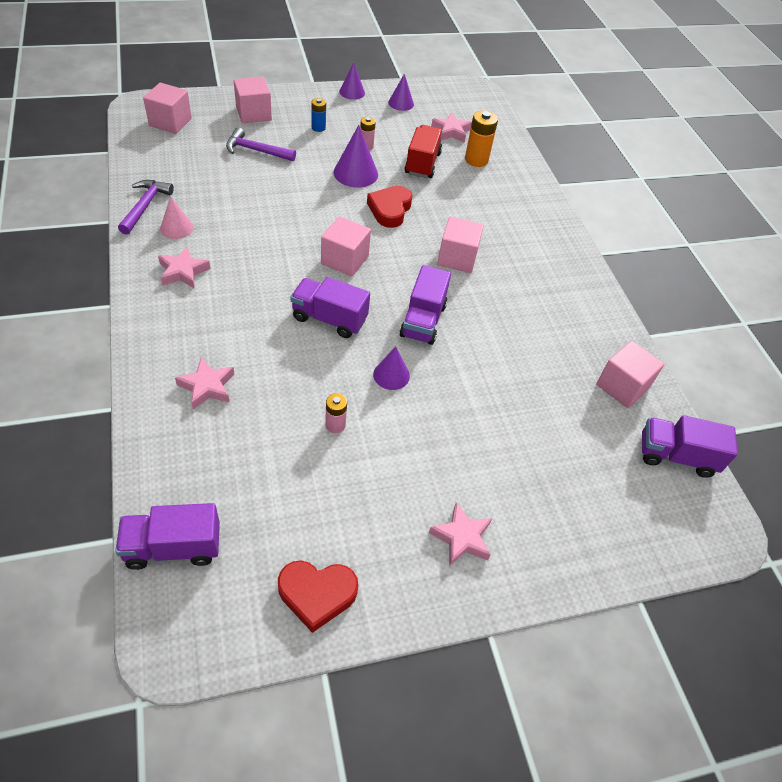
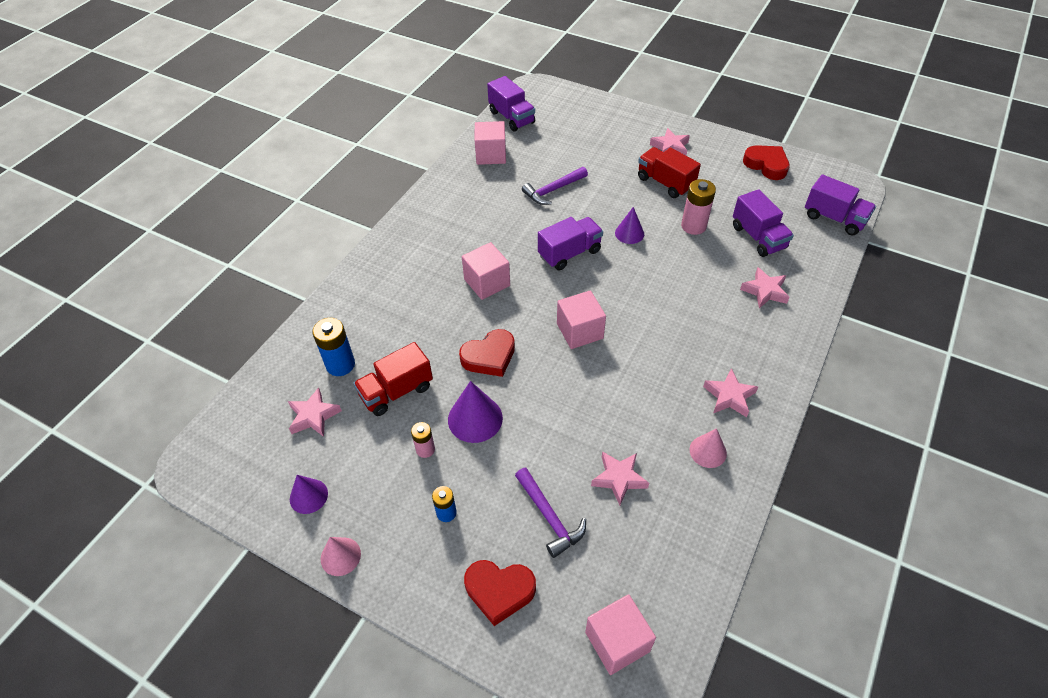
camera: 130 degrees left, 0 degrees up
(145, 206) = (725, 500): purple hammer -> purple hammer (553, 190)
(229, 186) = (619, 478): none -> pink star
(253, 113) = (499, 591): pink cube -> red heart
(329, 319) = (637, 291): purple truck -> purple truck (758, 237)
(335, 425) = (693, 226): pink battery -> pink battery, size x1.66
(352, 92) = (340, 556): purple cone -> pink cone
(415, 469) = (665, 183): none -> red truck
(476, 160) = (340, 365): orange battery -> blue battery

